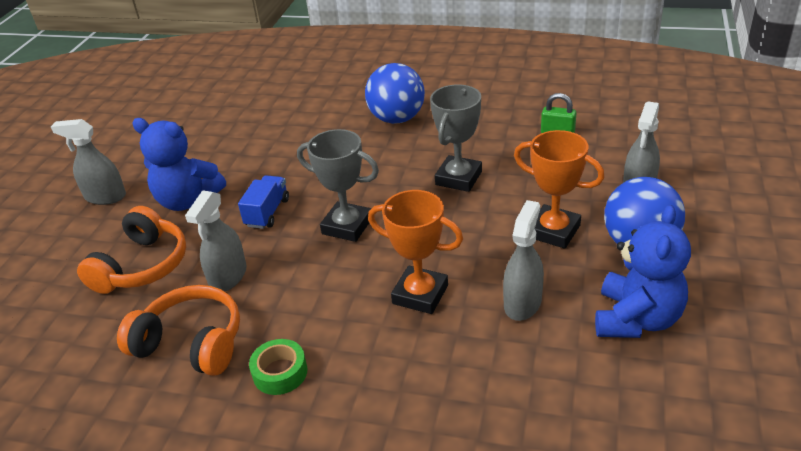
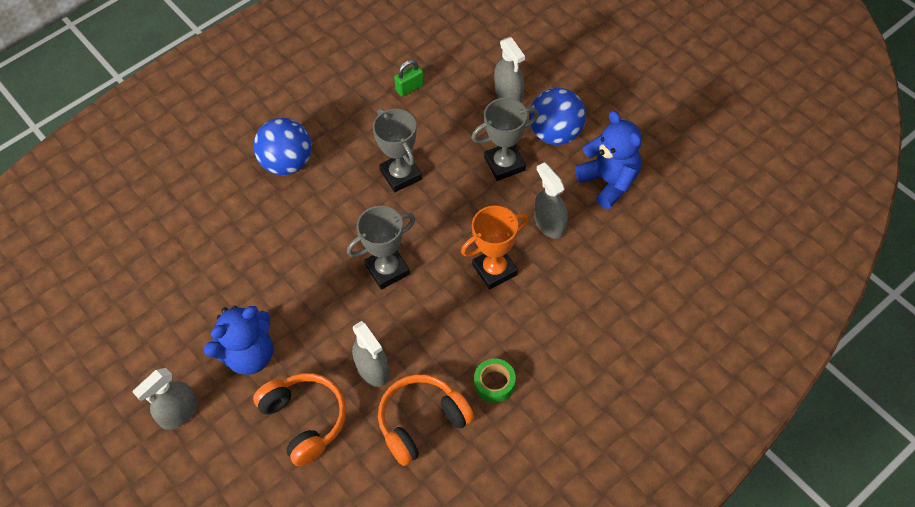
camera: 55 degrees left, 20 degrees up
(267, 212) = (321, 309): blue truck -> none
(553, 231) = (504, 164): orange trophy -> grey trophy

